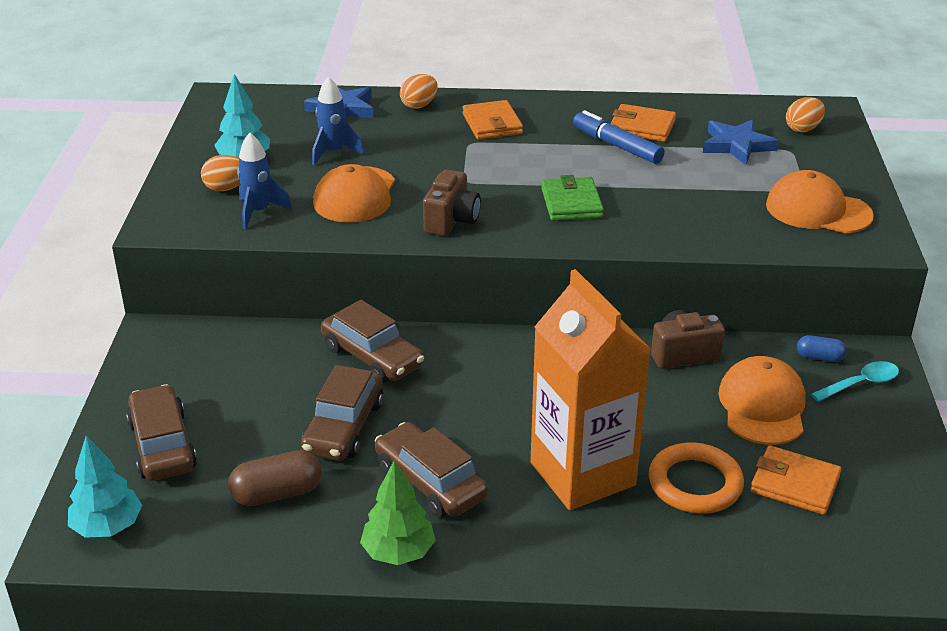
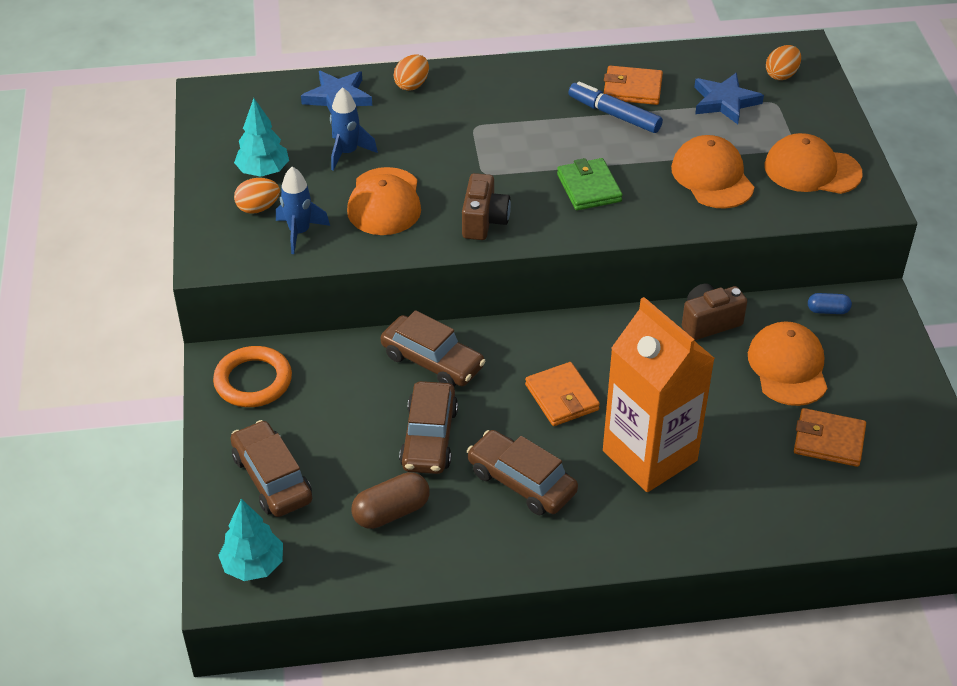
camera: 10 degrees left, 10 degrees up
(398, 552) = (513, 552): green tree -> none
(492, 124) = (489, 101): orange wallet -> orange wallet (562, 397)
(695, 483) = (746, 451): orange ring -> orange ring (253, 381)
(706, 206) = (712, 177): none -> orange cap
(861, 384) = (867, 333): turquoise spoon -> none

